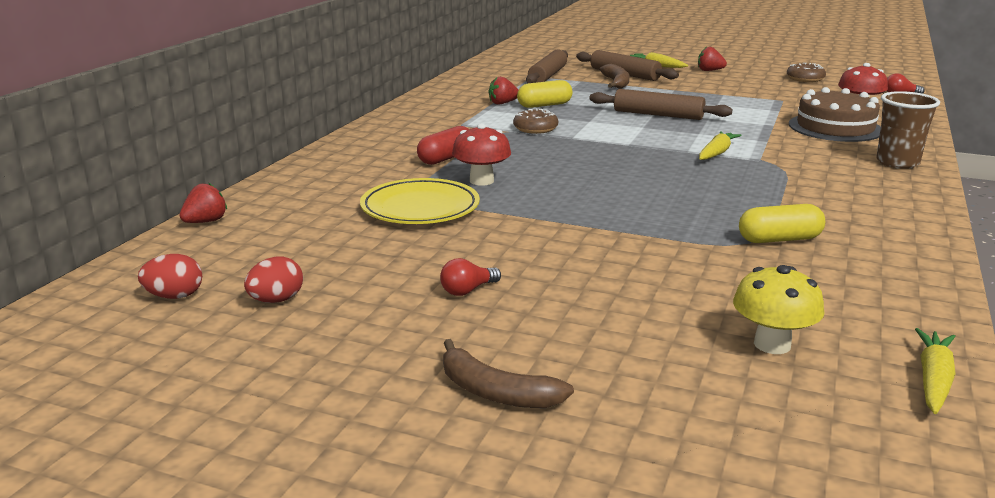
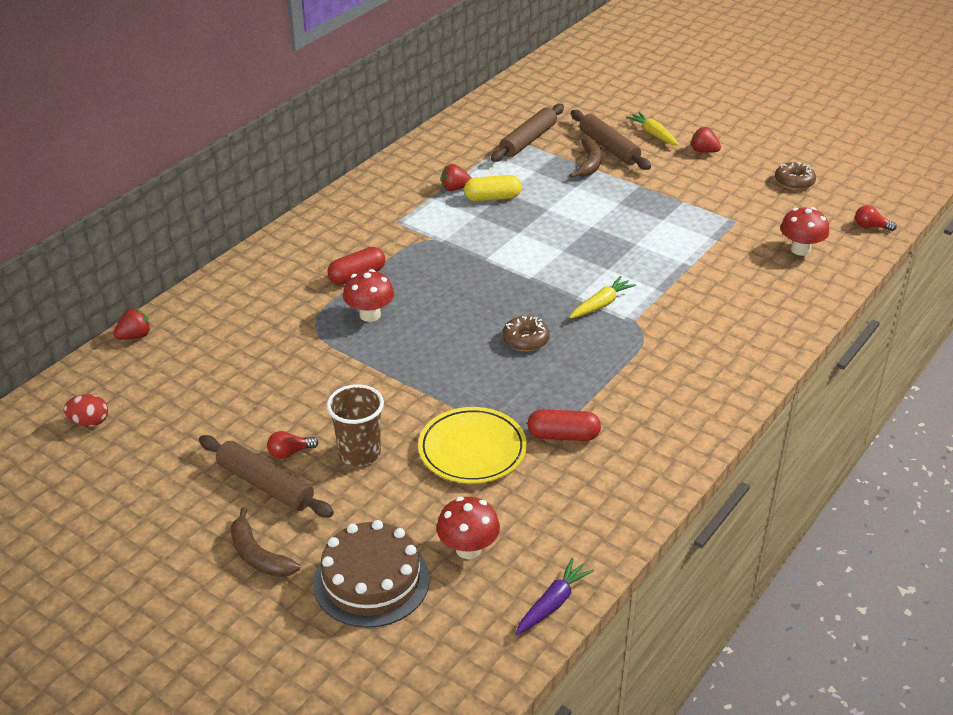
camera: 15 degrees right, 15 degrees up
(276, 300) = (155, 439): red egg -> none
(420, 208) = (302, 345): yellow plate -> yellow plate (472, 450)
(535, 129) = (460, 239): brown donut -> brown donut (525, 340)
(658, 115) = (591, 231): brown rolling pin -> brown rolling pin (265, 485)
(772, 344) = (468, 549): yellow mushroom -> red mushroom
(779, 239) = (563, 435): yellow capsule -> red capsule
(835, 127) = (749, 278): brown cake -> brown cake (371, 581)
(897, 163) = (758, 346): brown cup -> brown cup (359, 453)
(933, 379) = (553, 603): yellow carrot -> purple carrot

